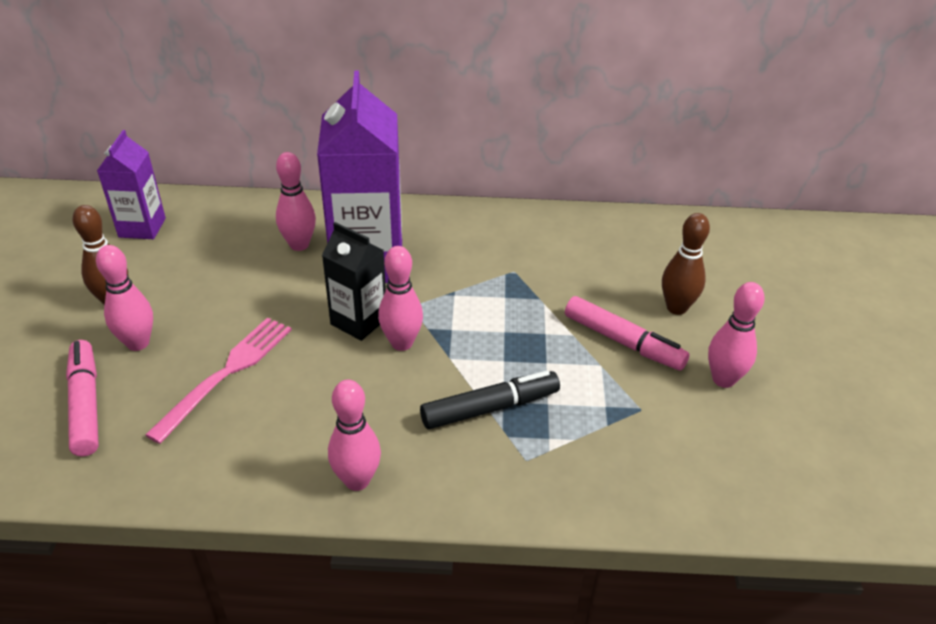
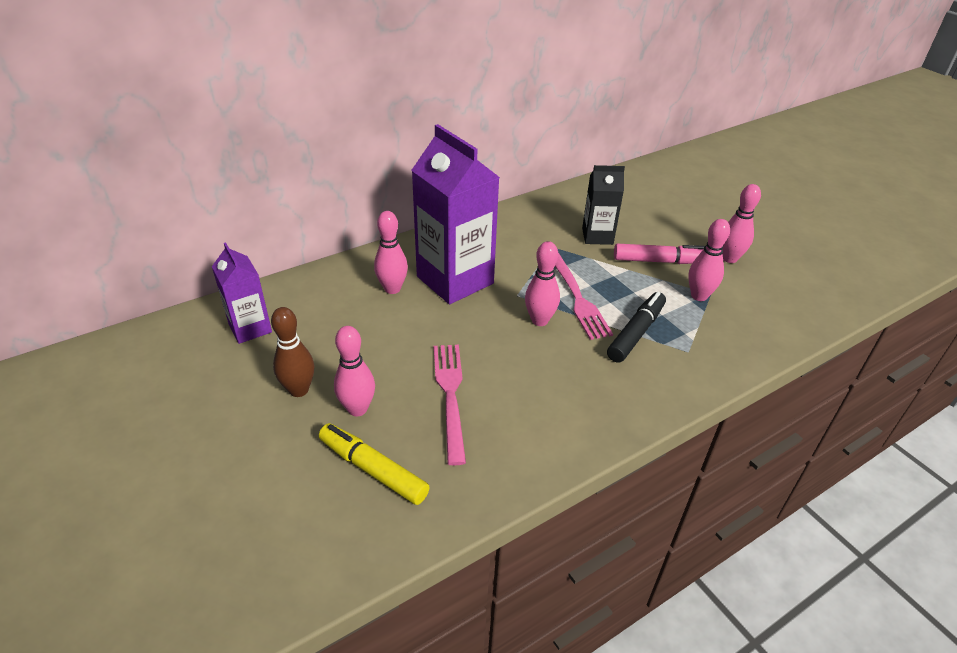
camera: 35 degrees left, 0 degrees up
(86, 404) = (373, 469): pink marker -> yellow marker
(357, 480) = (615, 414): pink bowling pin -> pink bowling pin (699, 296)
(359, 321) = (496, 320): black carton -> black carton (597, 236)
(472, 339) = (578, 298): none -> pink fork
(676, 308) = (663, 230): brown bowling pin -> none

